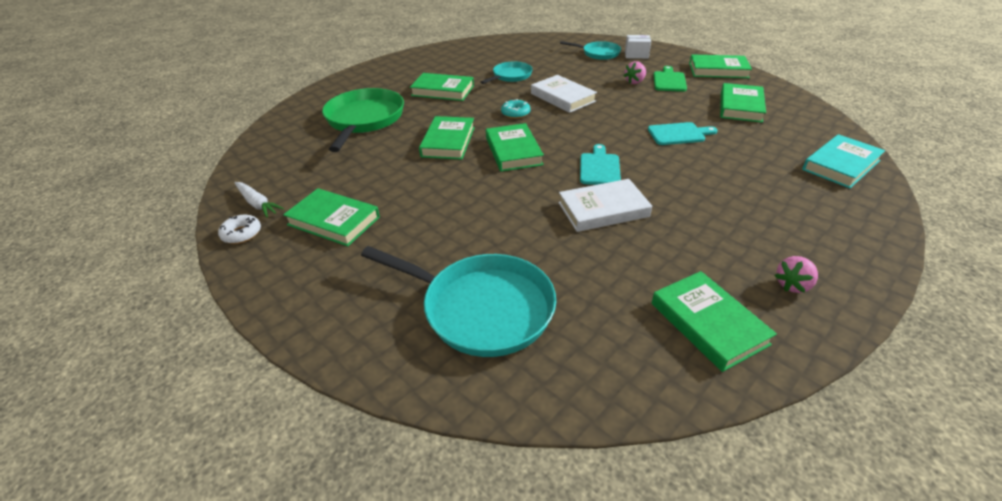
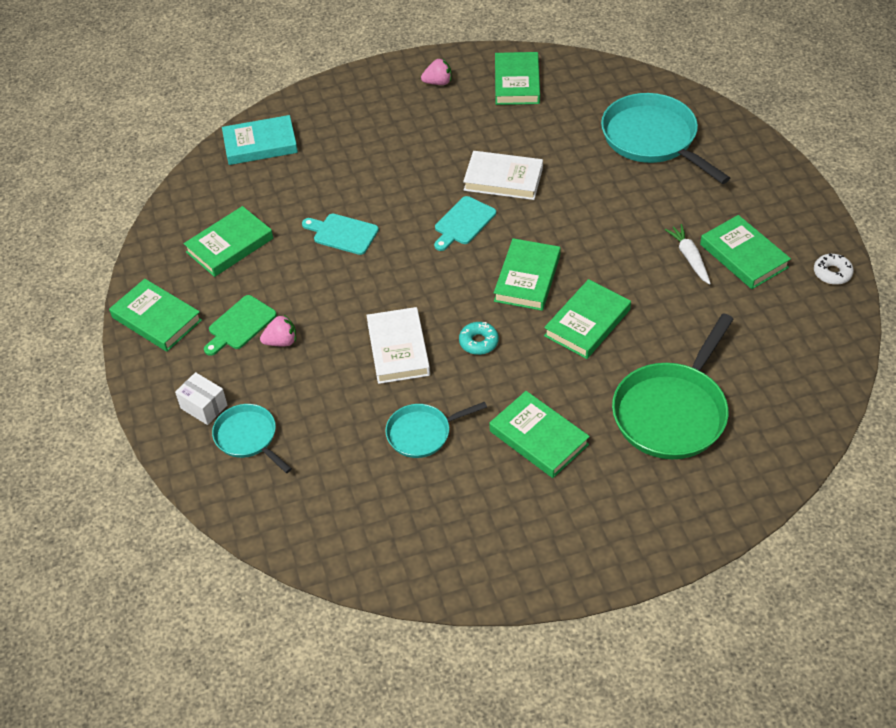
camera: 150 degrees left, 10 degrees up
(257, 204) = (817, 307): white carrot -> white carrot (689, 258)

